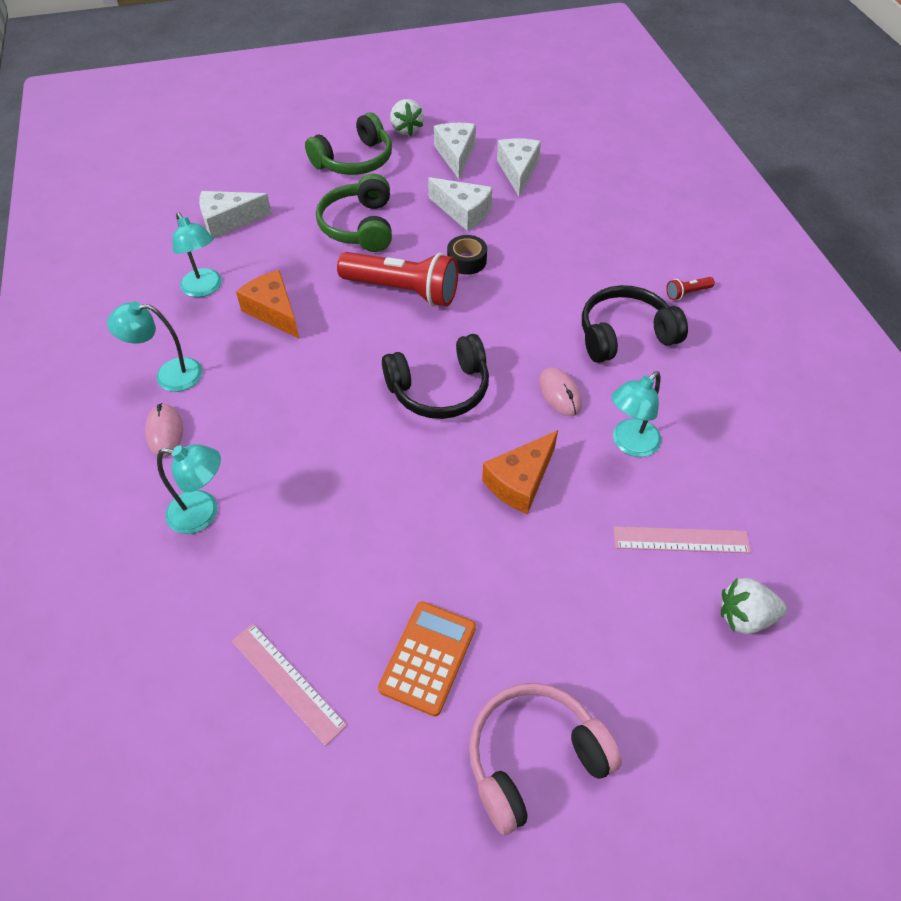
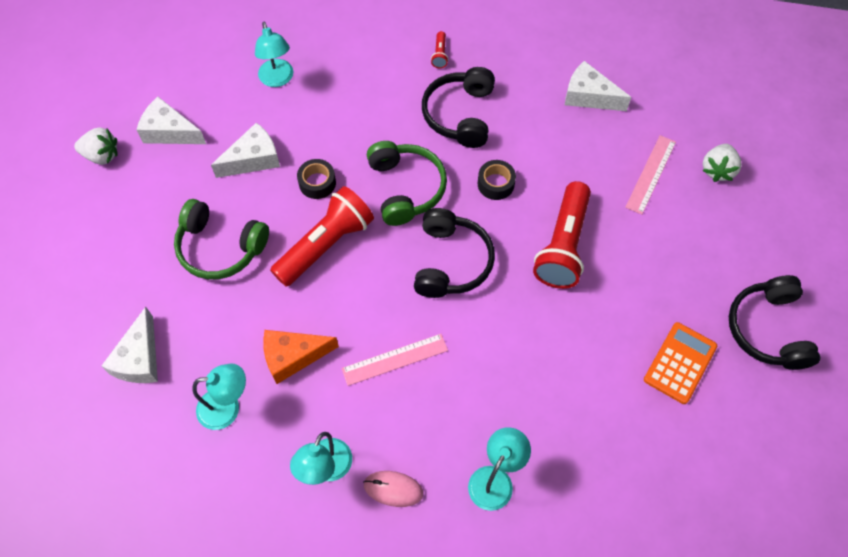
camera: 65 degrees left, 10 degrees up
(288, 682) = (666, 460): pink ruler -> pink ruler (395, 359)
(354, 160) = (119, 217): green headphones -> green headphones (406, 188)
(428, 657) = (680, 363): orange calculator -> orange calculator turned 75 degrees clockwise
(518, 171) = (226, 95): white cheese -> white cheese (589, 96)
(520, 481) = (563, 245): orange cheese -> red flashlight
(534, 758) = (768, 329): pink headphones -> black headphones
(559, 394) = (496, 184): pink mouse -> black tape
(629, 444) = (562, 163): turquoise lamp -> turquoise lamp (278, 79)

